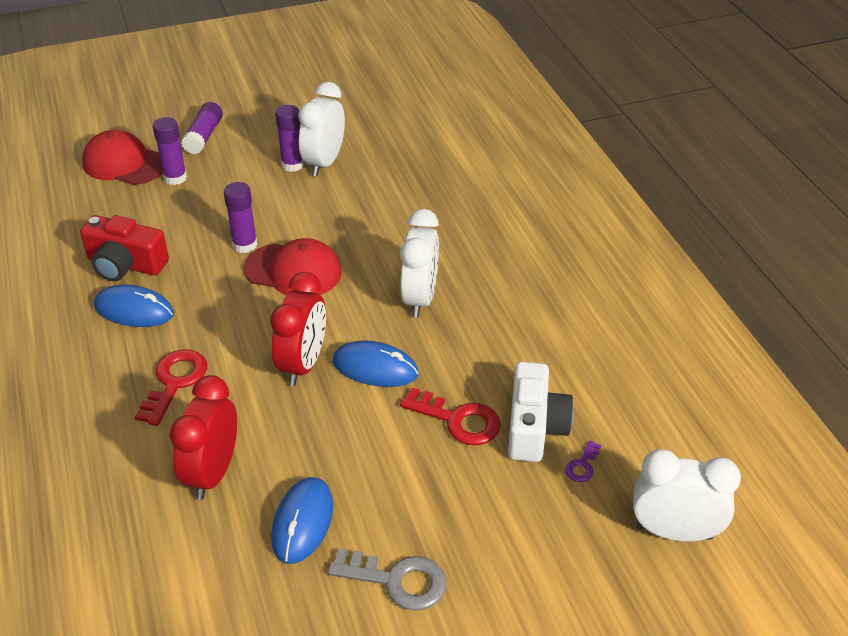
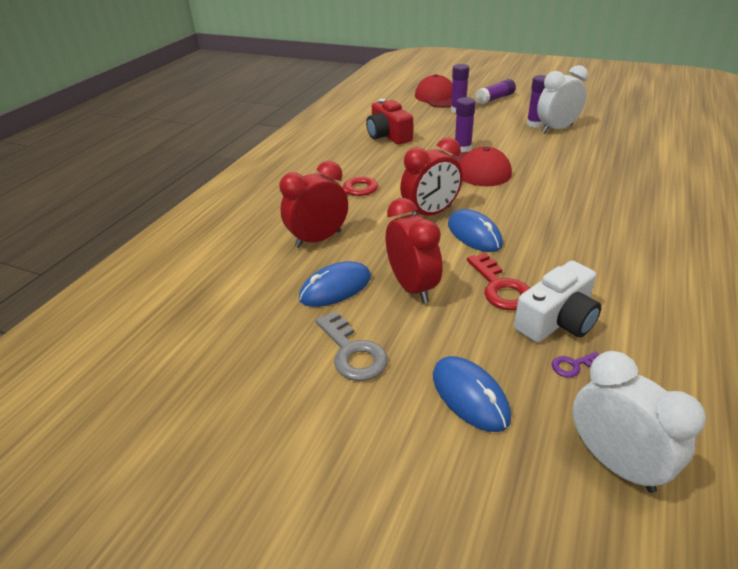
camera: 45 degrees right, 5 degrees down
(134, 310) = (369, 154): blue mouse -> blue mouse (470, 396)
(378, 471) = (412, 287): none -> red clock
(420, 298) = (548, 212): white clock -> none

